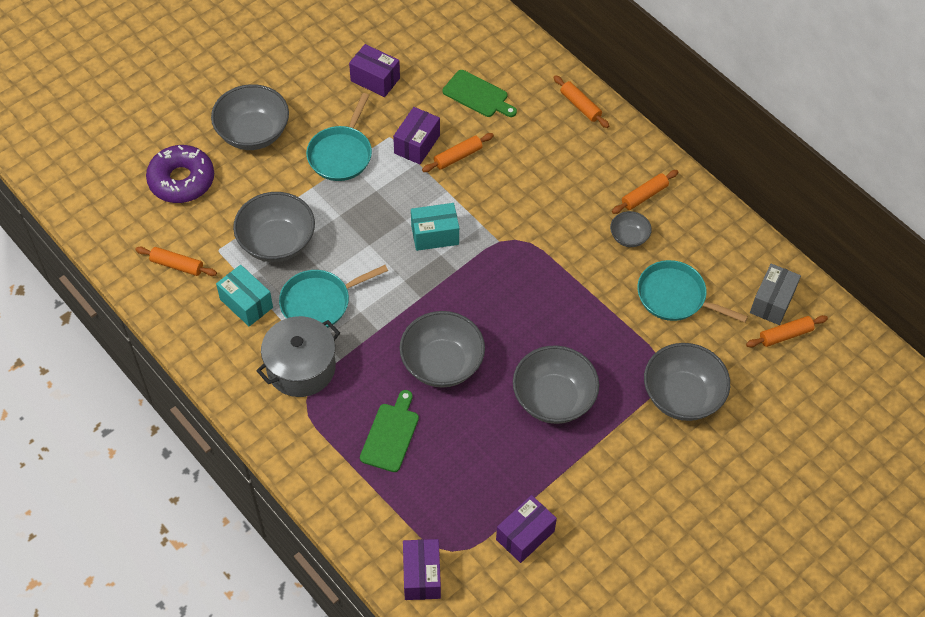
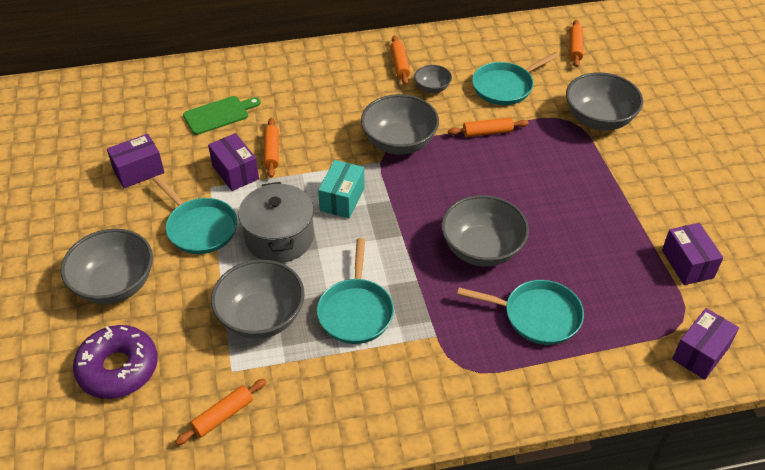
camera: 60 degrees left, 10 degrees down
(246, 303) = (315, 372): turquoise box -> none
(301, 368) = (422, 356): grey pot -> grey pot (279, 238)
(390, 434) = (537, 316): green cutting board -> turquoise pan
(421, 575) = (700, 353): purple box -> purple box turned 75 degrees counterclockwise
(553, 399) = (560, 192): grey bowl -> grey bowl (399, 142)
(580, 106) = (284, 63): orange rolling pin -> orange rolling pin (487, 132)
(772, 302) = (542, 42): grey box -> none

